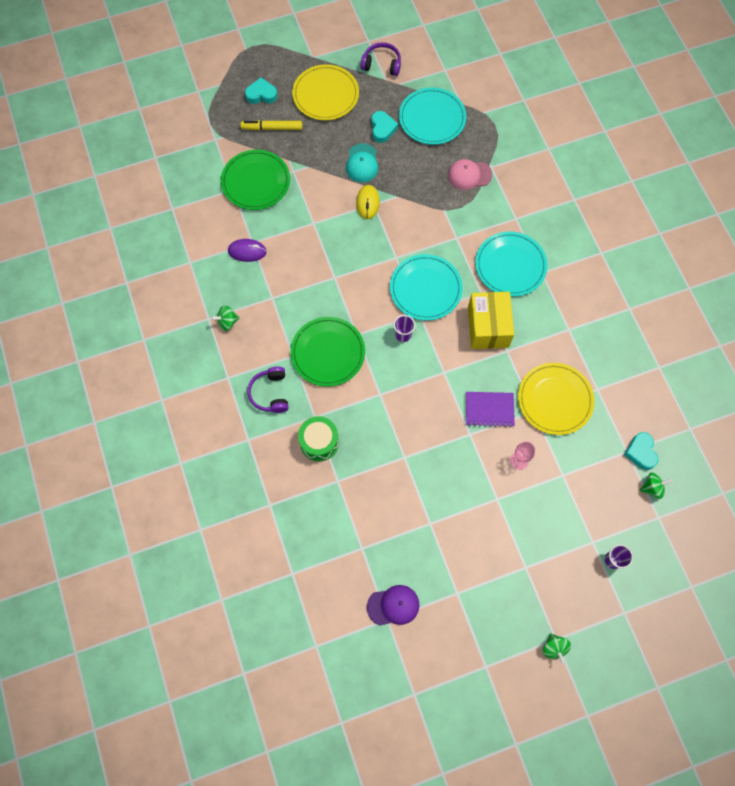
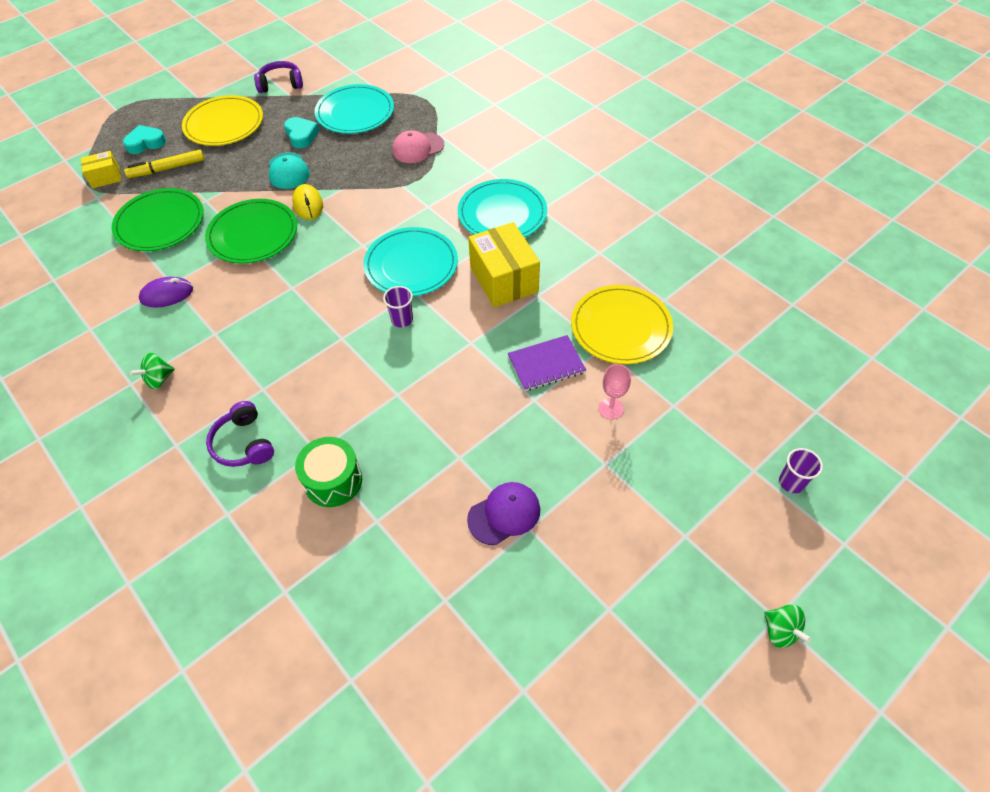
camera: 20 degrees left, 15 degrees down
(225, 121) = (106, 177): none -> yellow box
(328, 353) = (310, 370): green plate -> green plate (253, 234)
(393, 606) = (524, 666): purple cap -> purple cap (504, 514)
(641, 452) = (752, 348): turquoise heart -> none
(652, 488) = (788, 381): green spinning top -> none

